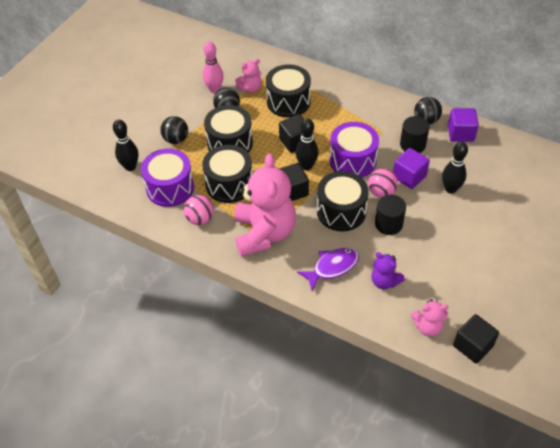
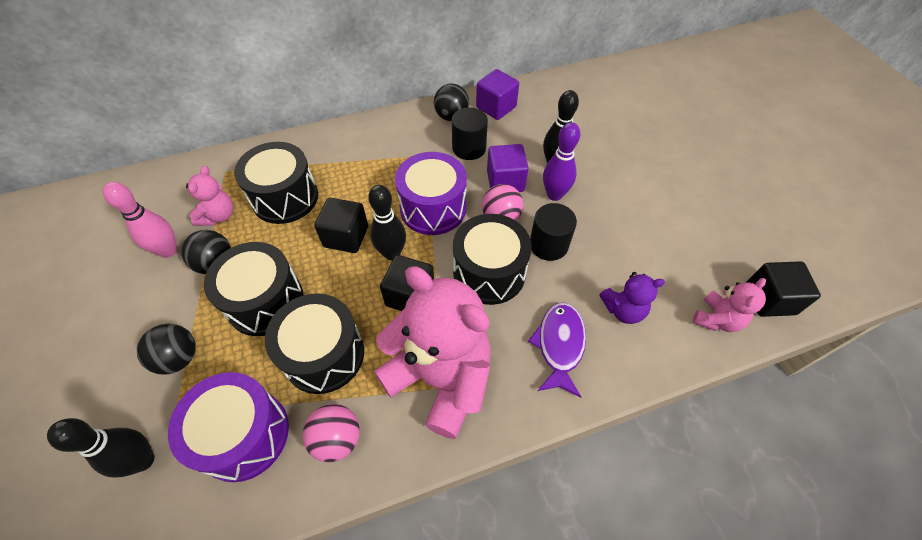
camera: 50 degrees left, 5 degrees up
(427, 204) = (554, 195): none -> purple bowling pin

